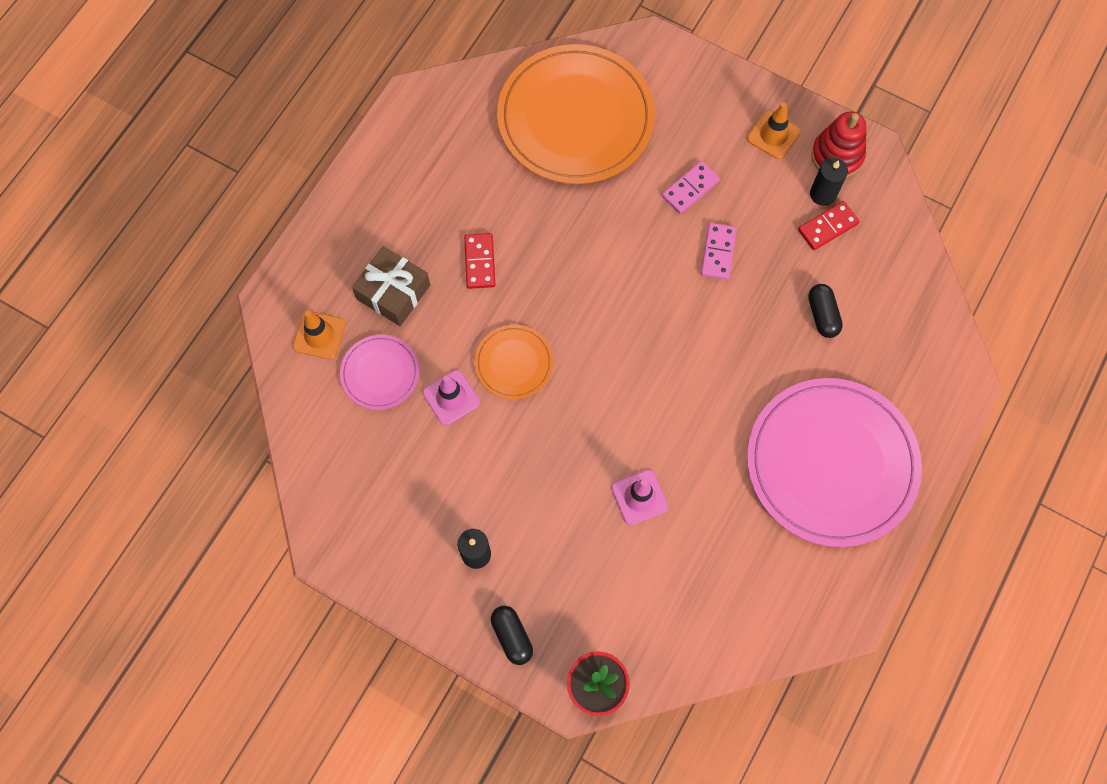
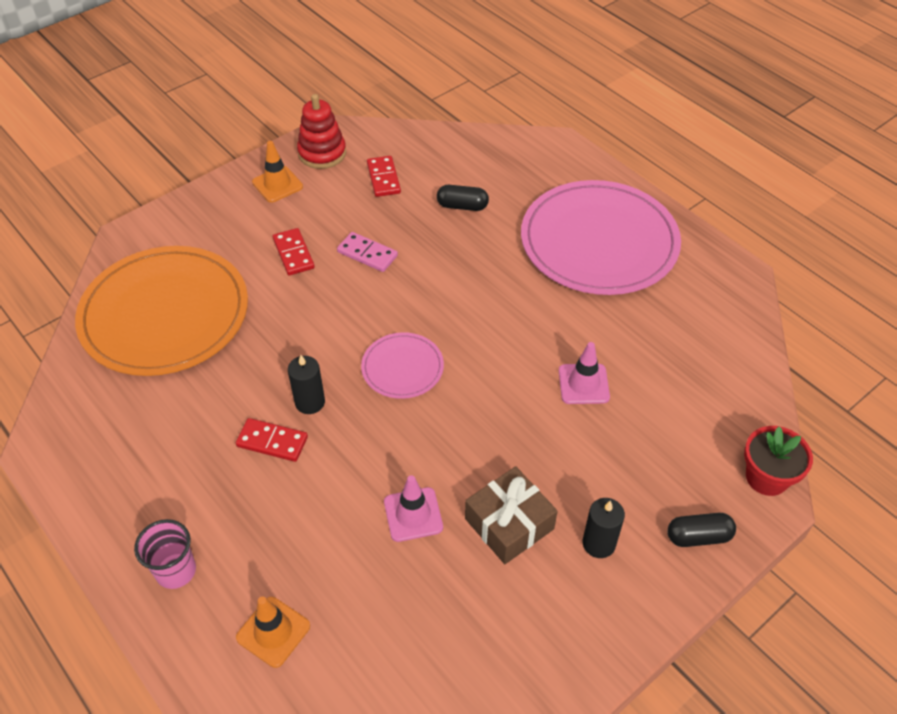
camera: 70 degrees left, 20 degrees down
(344, 246) = (176, 571): none -> pink cup
(380, 373) = (352, 578): pink plate -> pink plate (402, 368)
(393, 292) = (261, 535): brown gift -> brown gift (509, 524)
(514, 363) = (400, 445): orange plate -> none
(690, 189) = (293, 254): pink domino -> red domino
(822, 194) = (351, 172): black candle -> black candle (310, 402)

